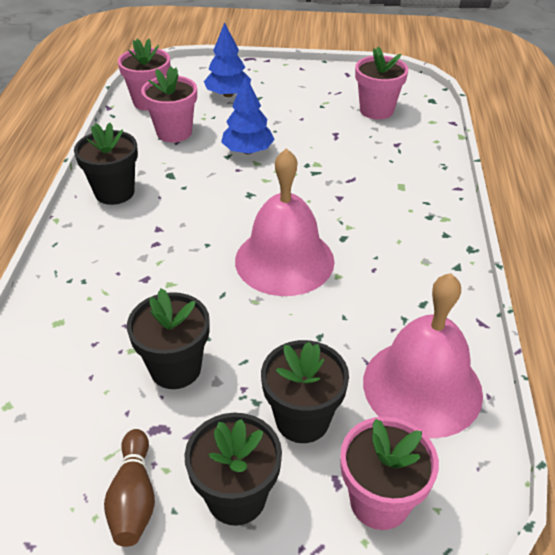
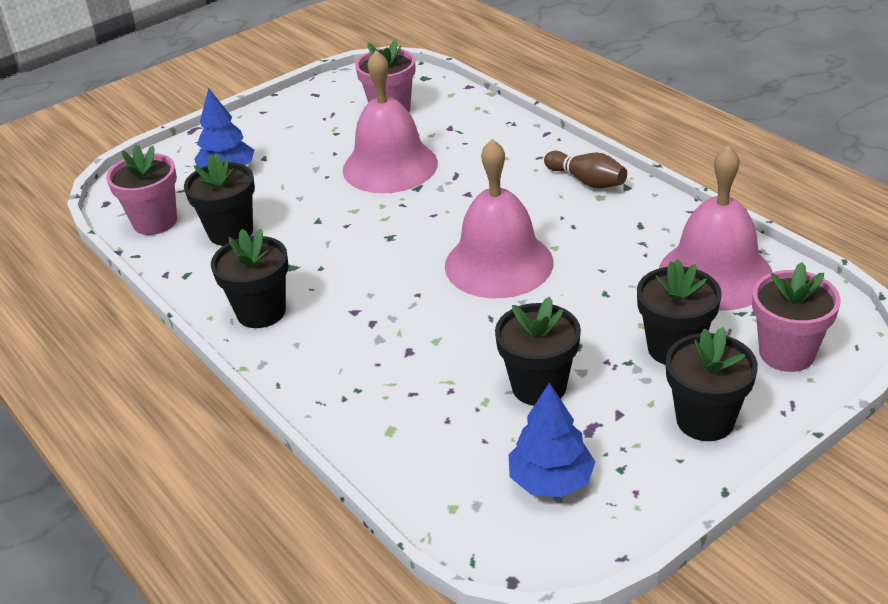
camera: 40 degrees left, 5 degrees down
(134, 497) = (643, 475): brown bowling pin -> brown bowling pin (587, 181)
(174, 132) = (230, 232): pink flower pot -> black flower pot
(248, 151) = (330, 206): blue tree -> blue tree (551, 480)
(320, 147) = (390, 166): none -> pink bell

